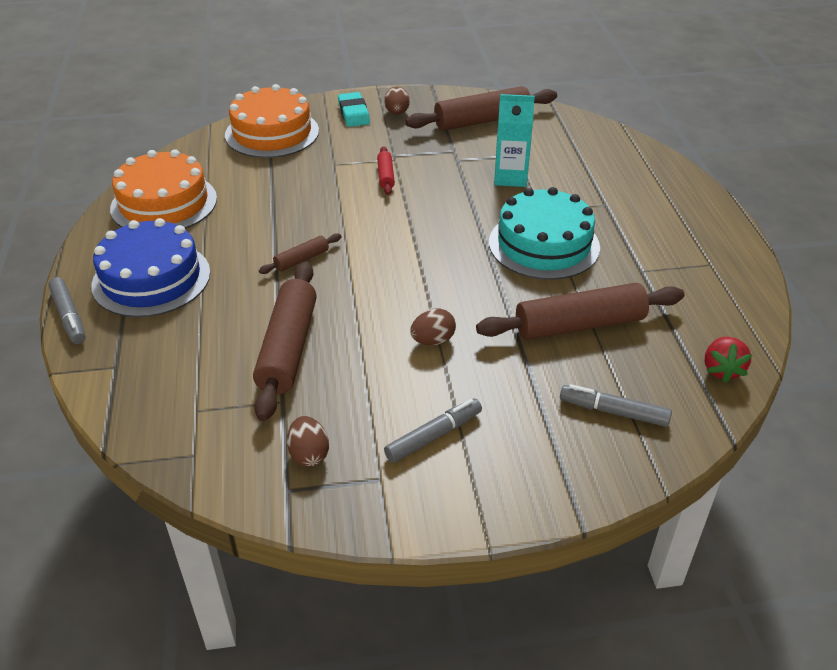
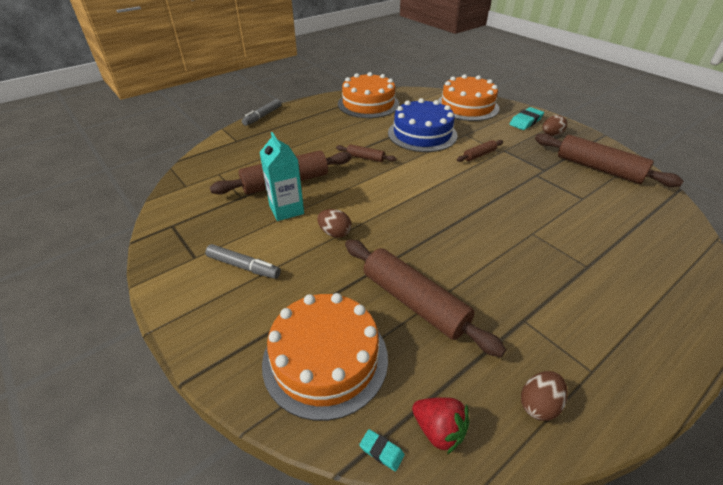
camera: 60 degrees right, 0 degrees up
(151, 279) = (307, 124): blue cake -> blue cake (422, 134)
(309, 454) = (203, 222): brown egg -> brown egg (538, 404)
(386, 176) = (479, 155): red rolling pin -> brown rolling pin
(510, 177) = (550, 204): turquoise carton -> turquoise carton (286, 209)
(544, 244) = (491, 249): turquoise cake -> none
(613, 412) = (325, 359): grey marker -> orange cake
(722, 370) = (438, 430): red strawberry -> red strawberry turned 120 degrees counterclockwise
(725, 410) = (381, 451): none -> turquoise eraser

